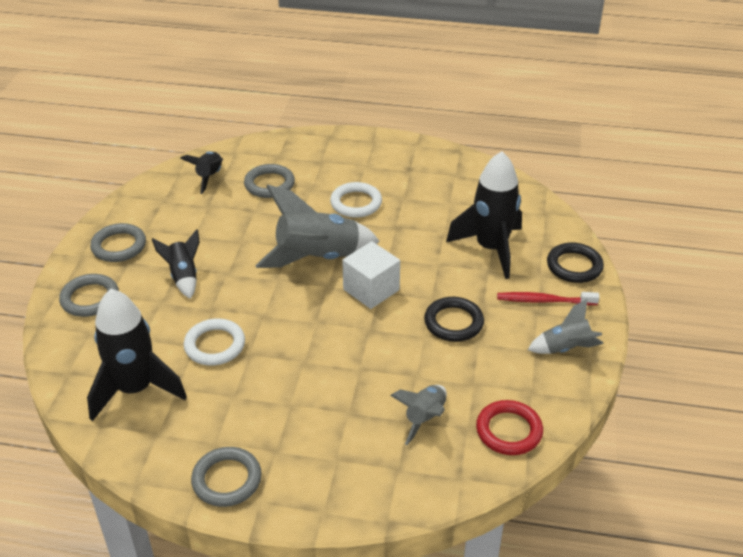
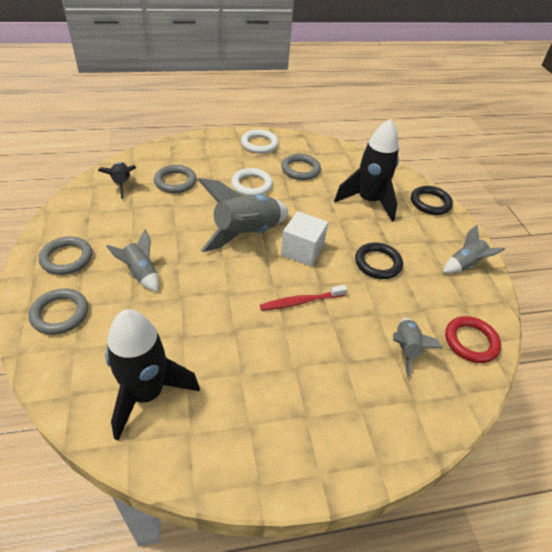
camera: 25 degrees left, 5 degrees up
(183, 277) = (141, 273): black rocket -> grey rocket
(215, 345) = (200, 330): white ring -> white ring (259, 144)
(227, 480) = (279, 461): grey ring -> grey ring (300, 169)
(544, 300) = (427, 232): red toothbrush -> red toothbrush (301, 301)

